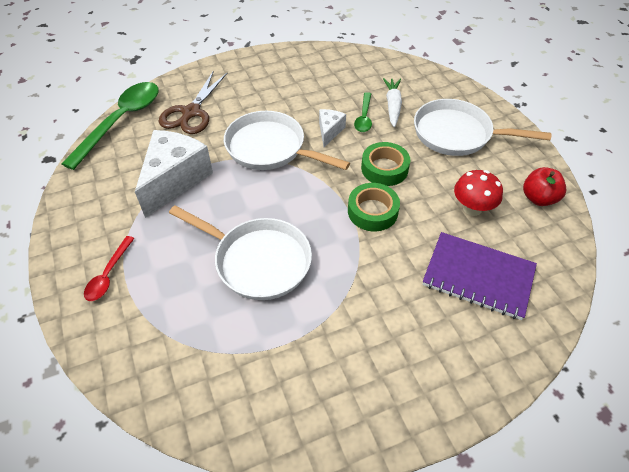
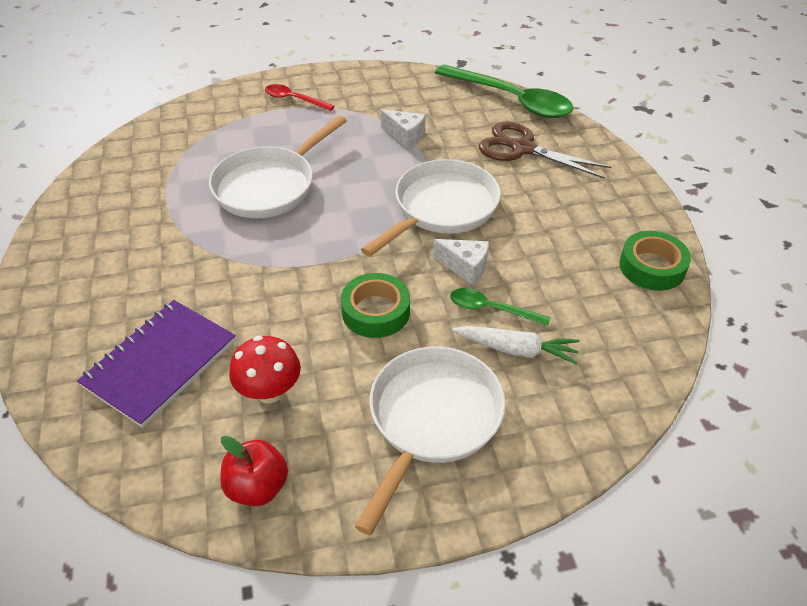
camera: 100 degrees right, 5 degrees down
(175, 180) = (405, 136): white cheese -> white cheese, size x0.49
(372, 211) = (303, 285): green tape -> green tape (652, 267)

